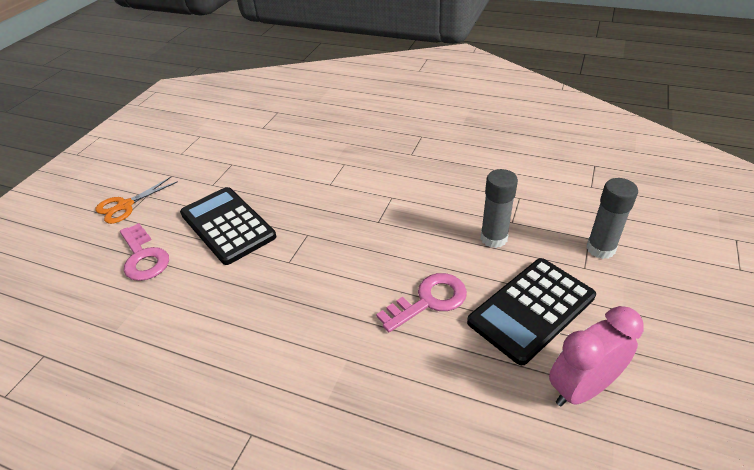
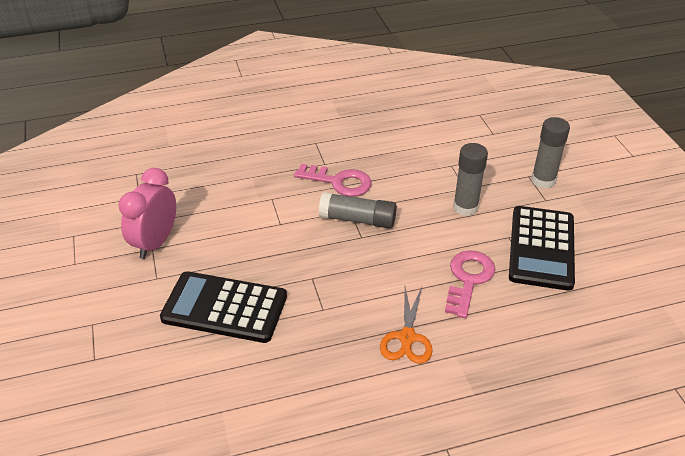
camera: 40 degrees left, 0 degrees up
(125, 205) = (80, 345): orange scissors -> orange scissors (407, 337)
(143, 257) = (172, 380): pink key -> pink key (339, 182)
(389, 207) = (358, 219): none -> grey glue stick
(581, 388) = (618, 283): pink clock -> pink clock (155, 242)

